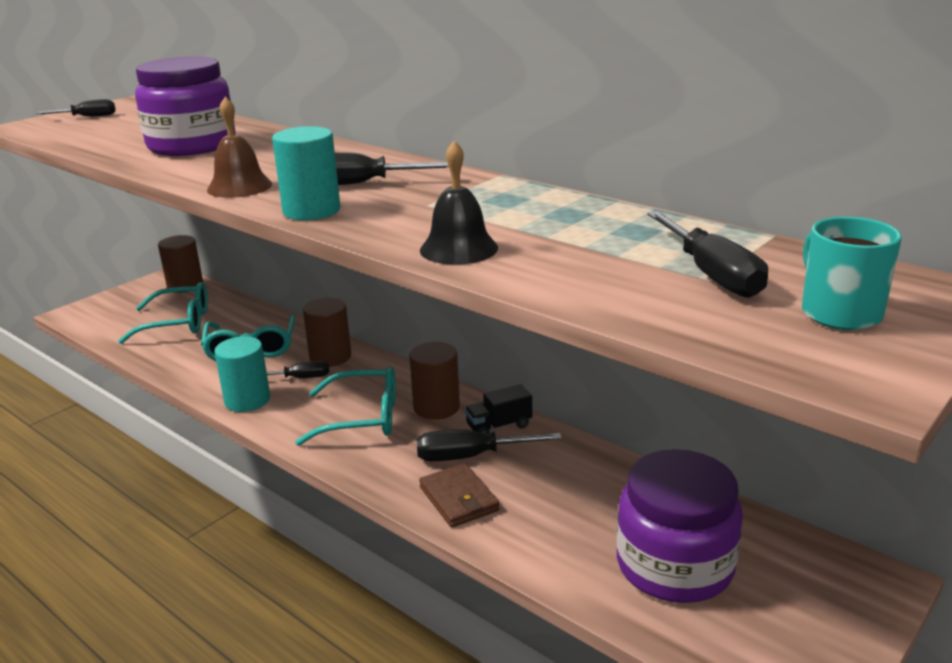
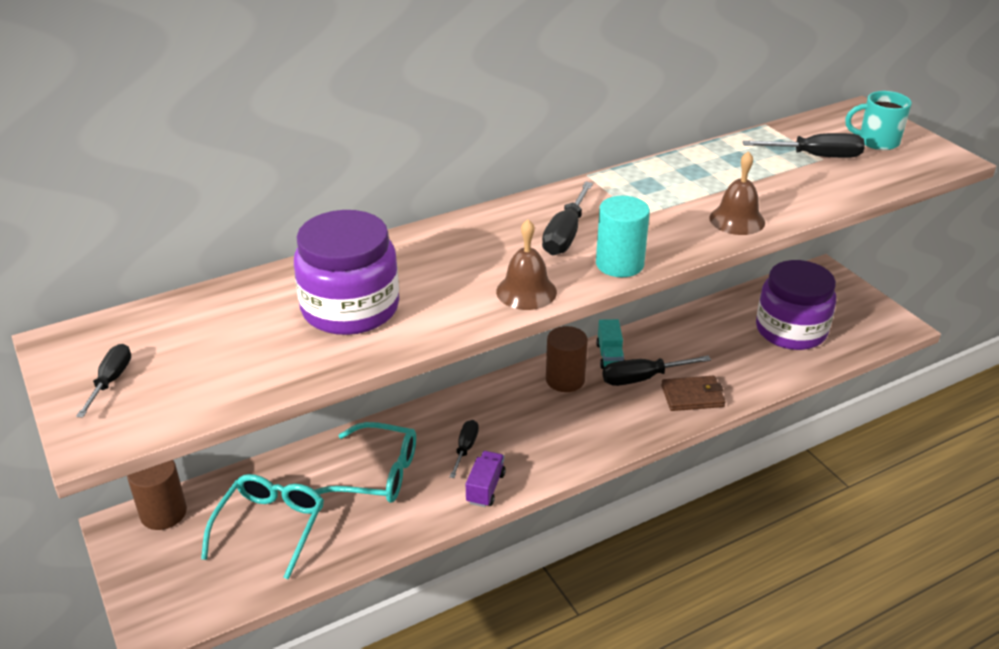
camera: 70 degrees left, 10 degrees up
(247, 400) = (485, 488): turquoise cylinder -> purple truck
(330, 357) = (437, 423): brown cylinder -> none
(361, 418) = (557, 422): turquoise glasses -> none
(458, 249) = (737, 220): black bell -> brown bell
(471, 456) = (643, 378): black screwdriver -> black screwdriver turned 60 degrees clockwise
(499, 426) = (609, 356): black truck -> turquoise truck

